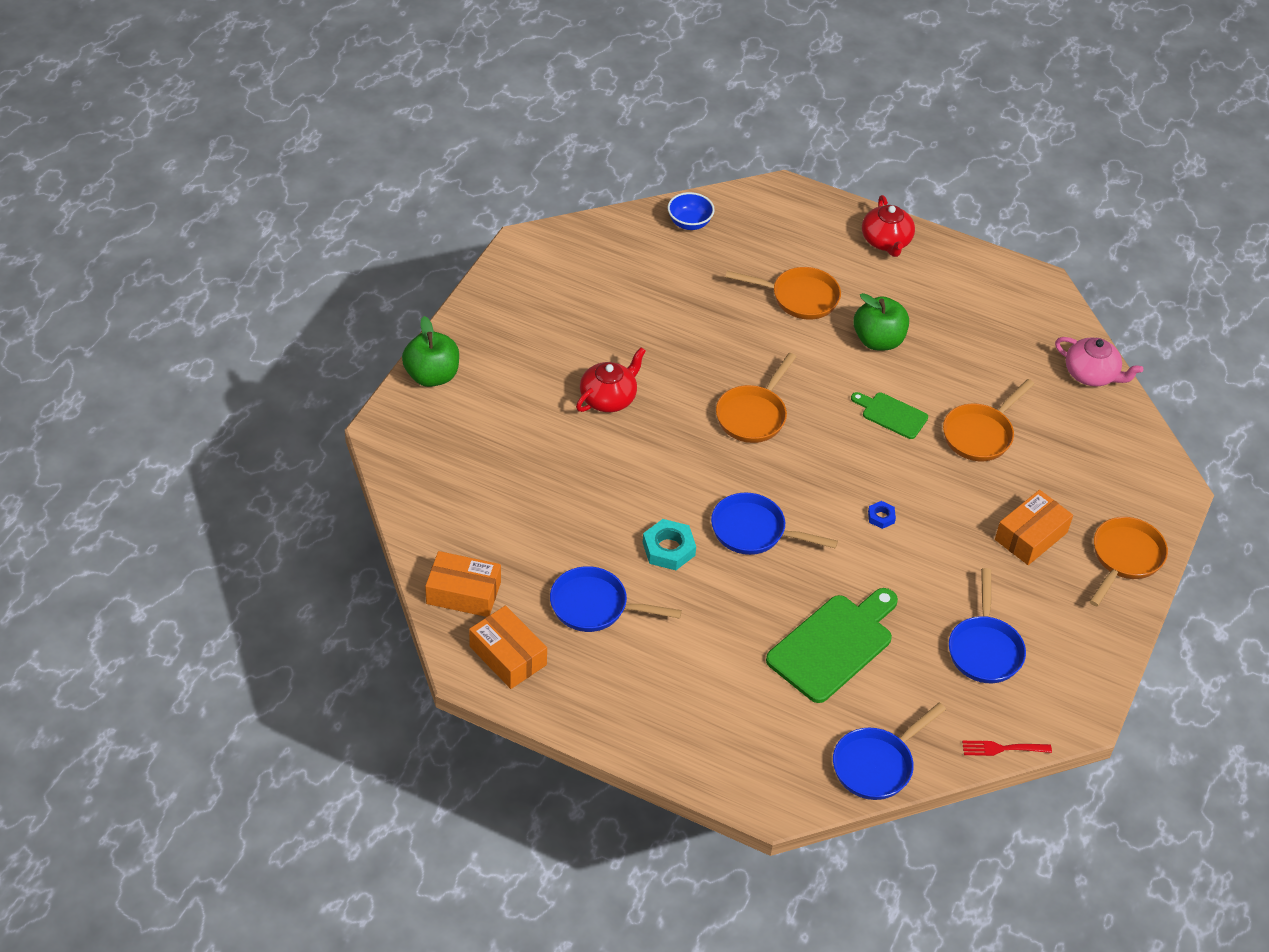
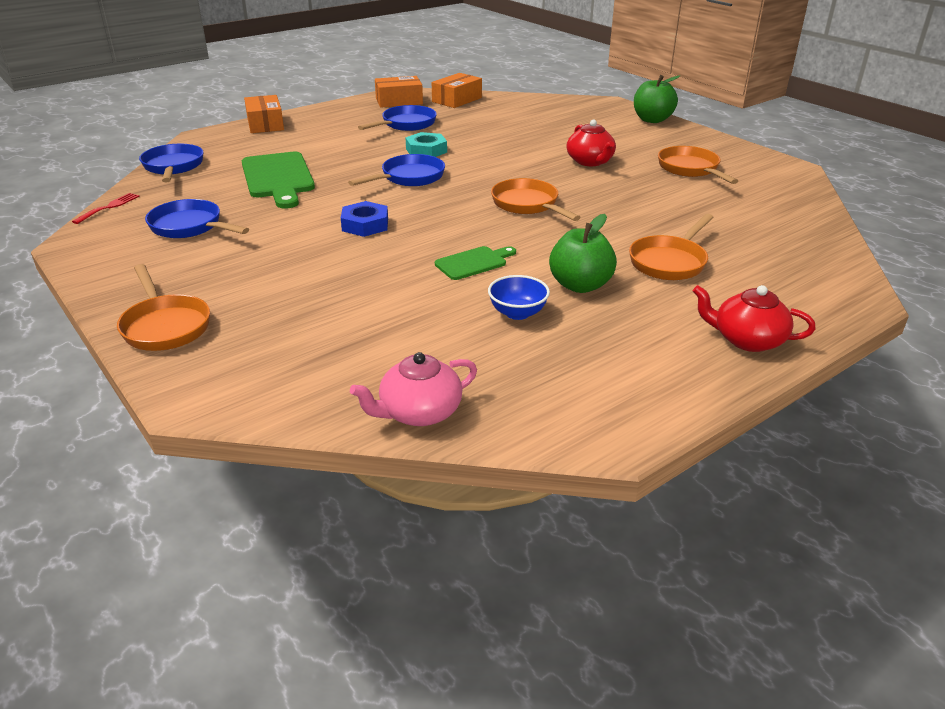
camera: 120 degrees right, 15 degrees down
(689, 223) = (809, 236): blue bowl -> blue bowl (517, 313)
(881, 517) = (365, 225): blue nut -> blue nut, size x1.82
(980, 434) = (404, 301): orange pan -> orange pan (690, 169)
(1031, 536) = (258, 284): orange box -> orange box (265, 124)

